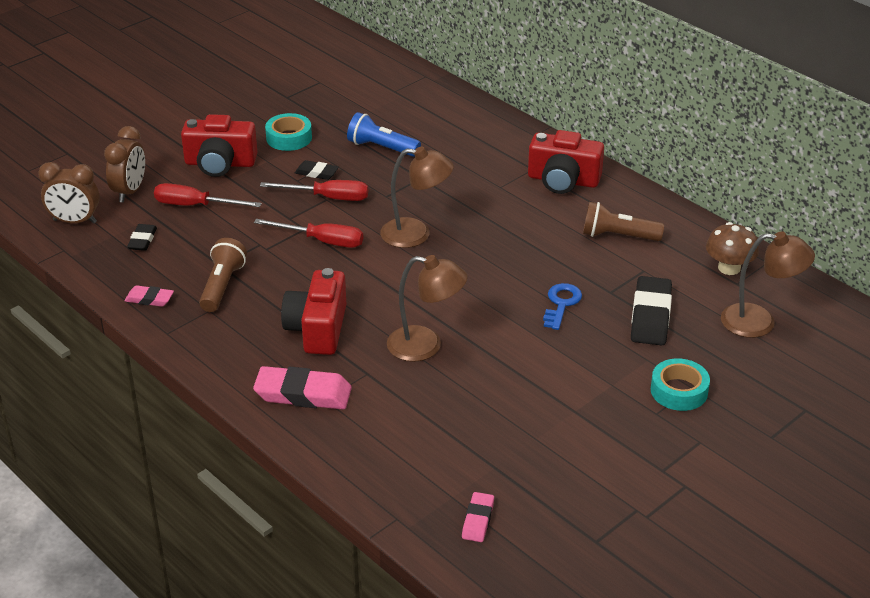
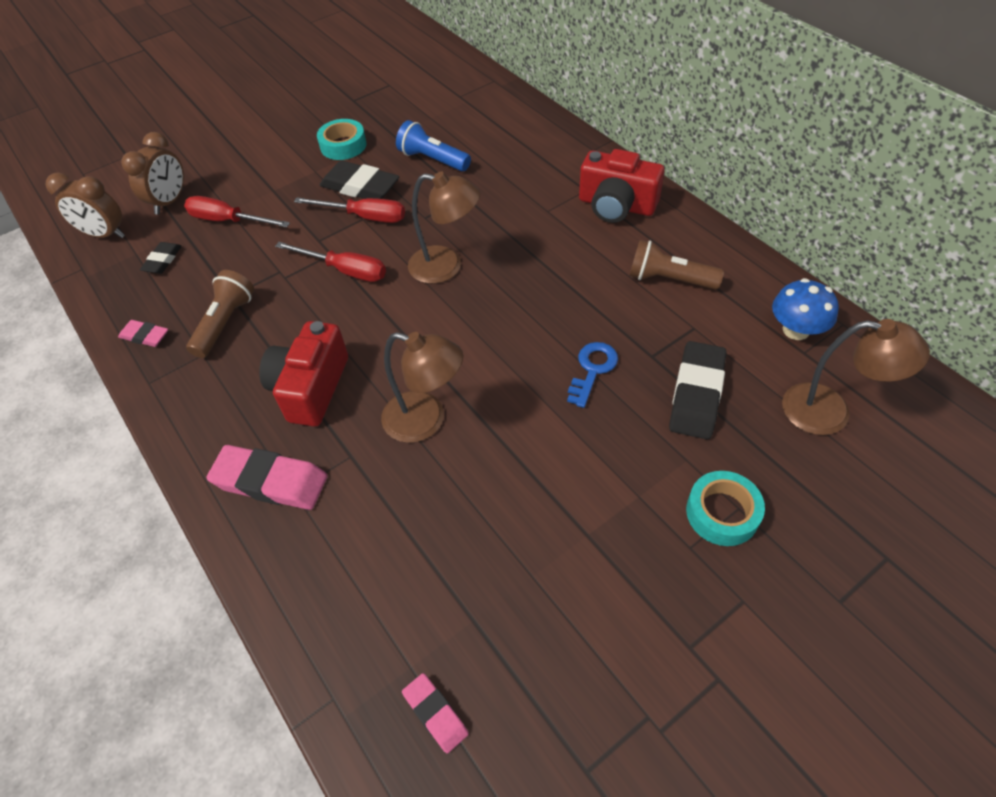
camera: 10 degrees right, 15 degrees up
(220, 163) = (267, 172): red camera -> none
(316, 173) = (360, 187): black eraser -> black eraser, size x1.82
(478, 520) = (435, 714): pink eraser -> pink eraser turned 60 degrees counterclockwise
(729, 268) = (796, 330): brown mushroom -> blue mushroom

